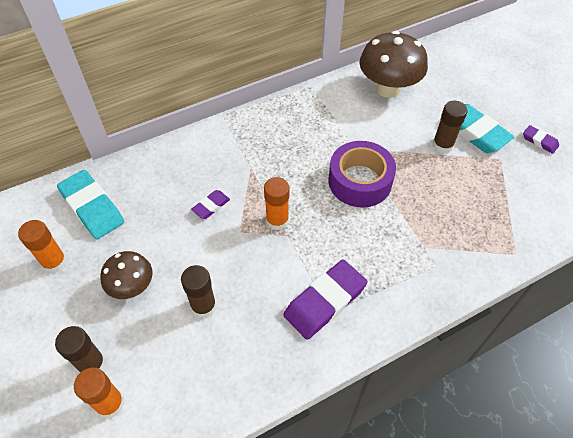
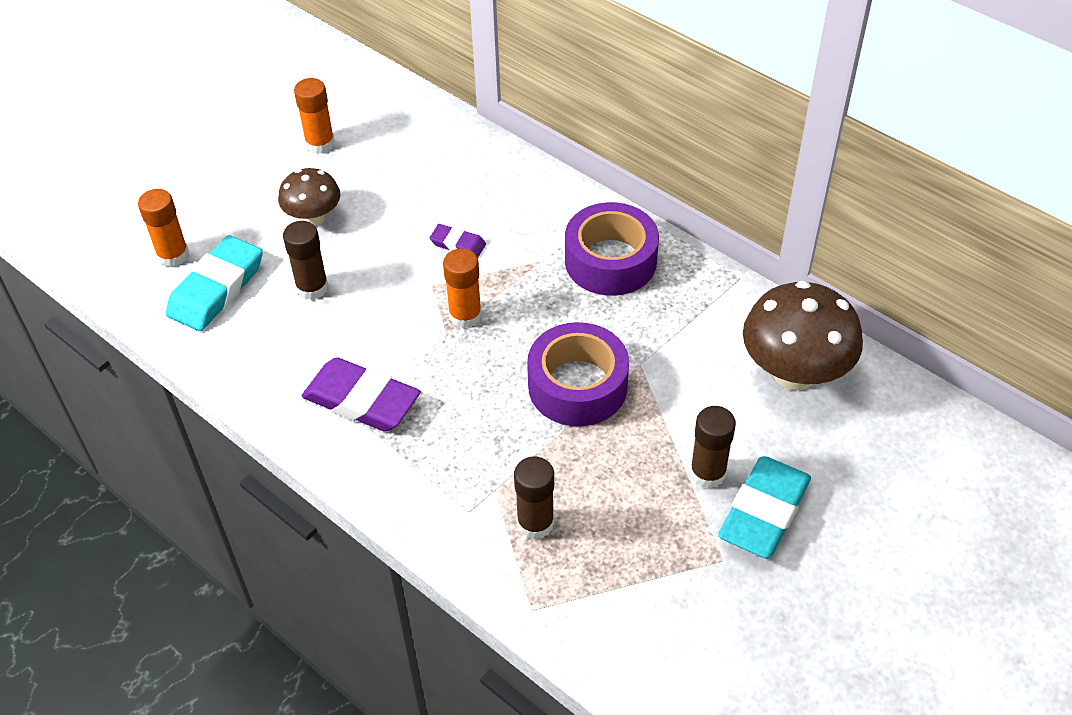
camera: 70 degrees right, 5 degrees down
(92, 207) = (406, 141): turquoise eraser -> turquoise eraser (217, 289)
(92, 364) = (211, 224): brown glue stick -> brown glue stick (535, 523)
(269, 135) = (610, 261): none -> purple tape
(539, 141) = (798, 613): purple eraser -> none

